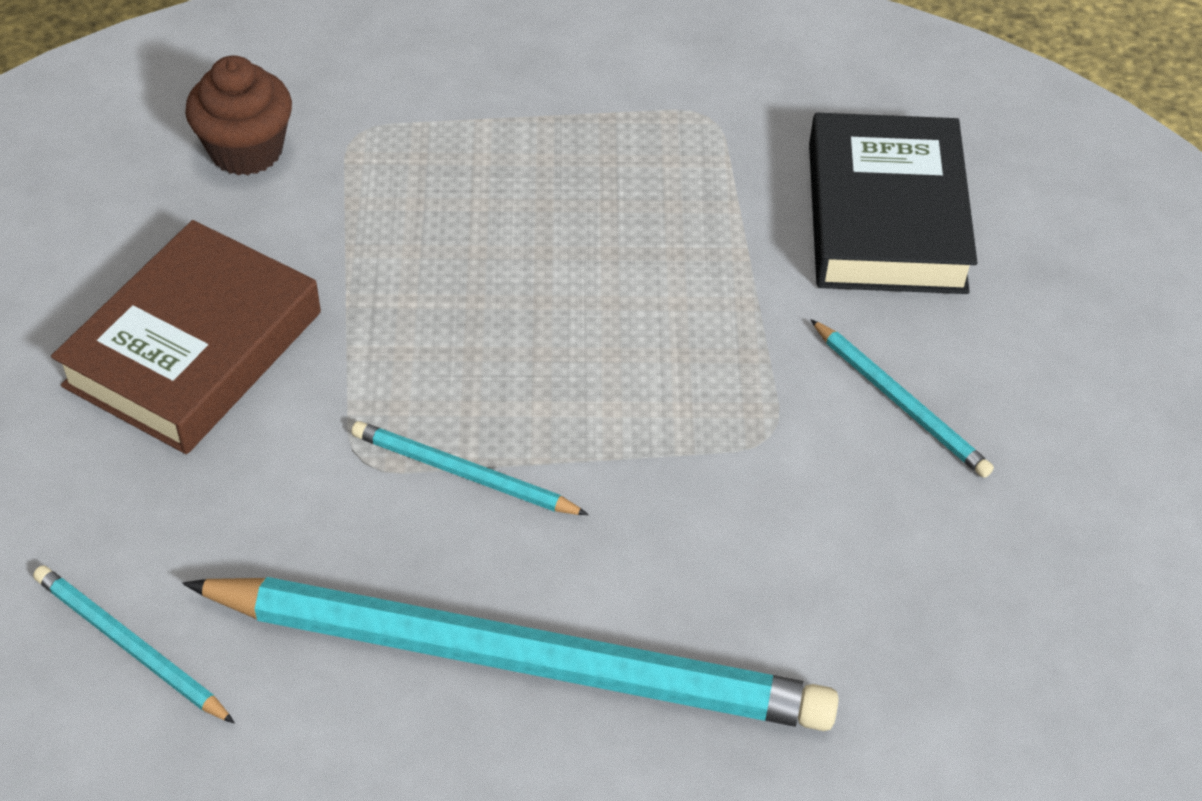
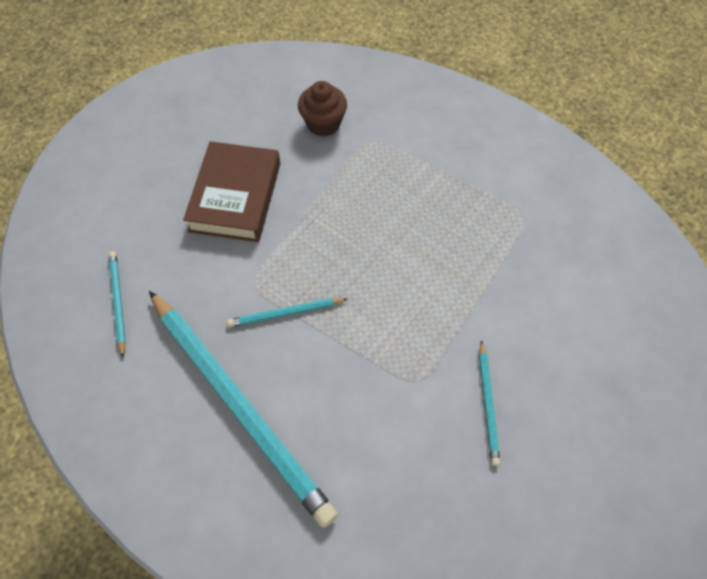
camera: 40 degrees right, 10 degrees up
(194, 349) = (235, 197): brown book -> brown book turned 60 degrees counterclockwise
(463, 473) = (285, 313): turquoise pencil -> turquoise pencil turned 75 degrees counterclockwise
(885, 217) = (561, 313): black book -> none

